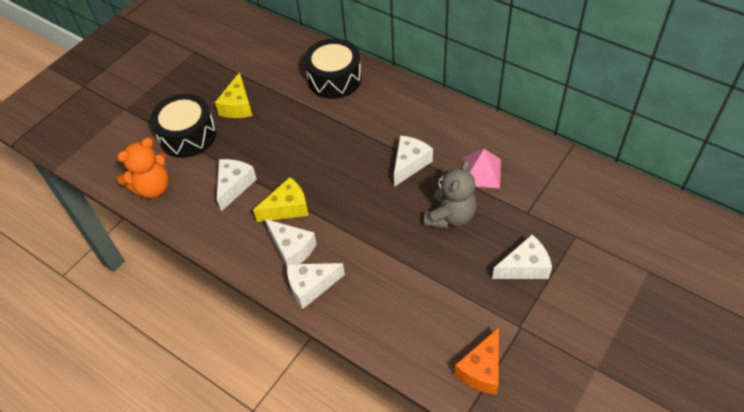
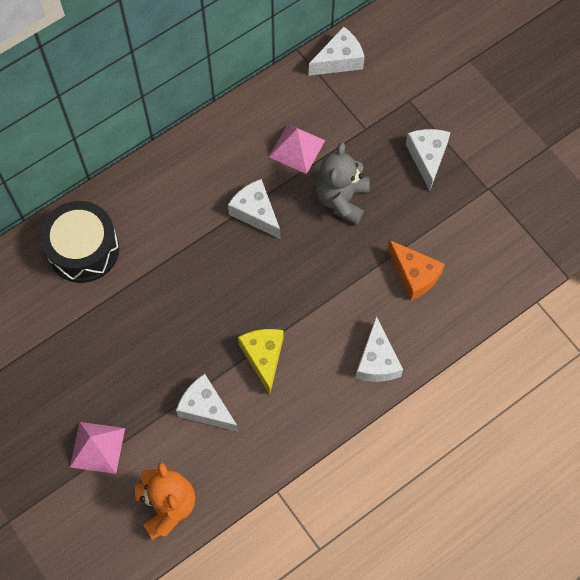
camera: 75 degrees left, 15 degrees up
(187, 135) = (97, 447): black drum -> pink pyramid
(238, 106) = (74, 375): yellow cheese -> none
(292, 249) = (321, 367): white cheese -> white cheese (339, 60)
(450, 216) = (341, 199): grey teddy bear -> grey teddy bear turned 120 degrees counterclockwise
(481, 370) = (520, 237): orange cheese -> orange cheese (414, 275)

